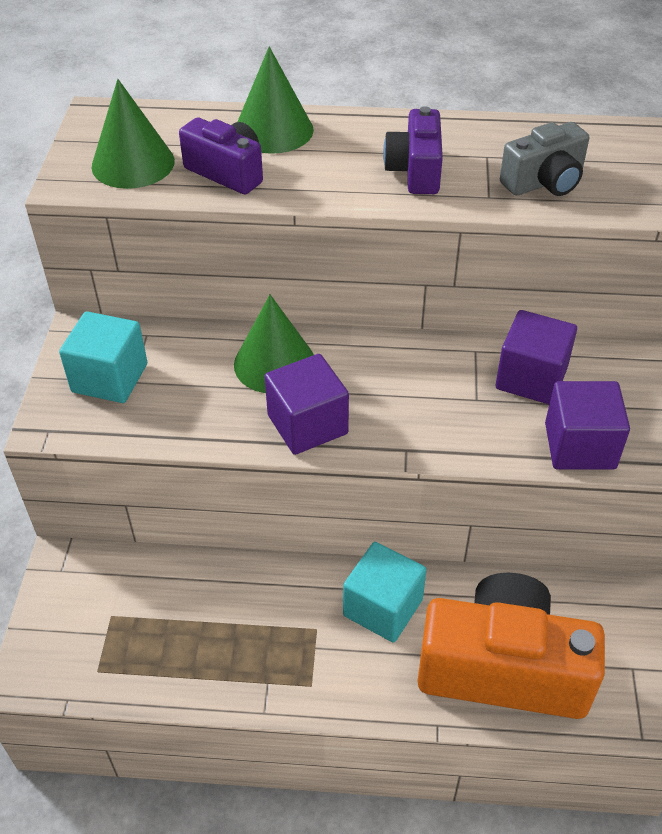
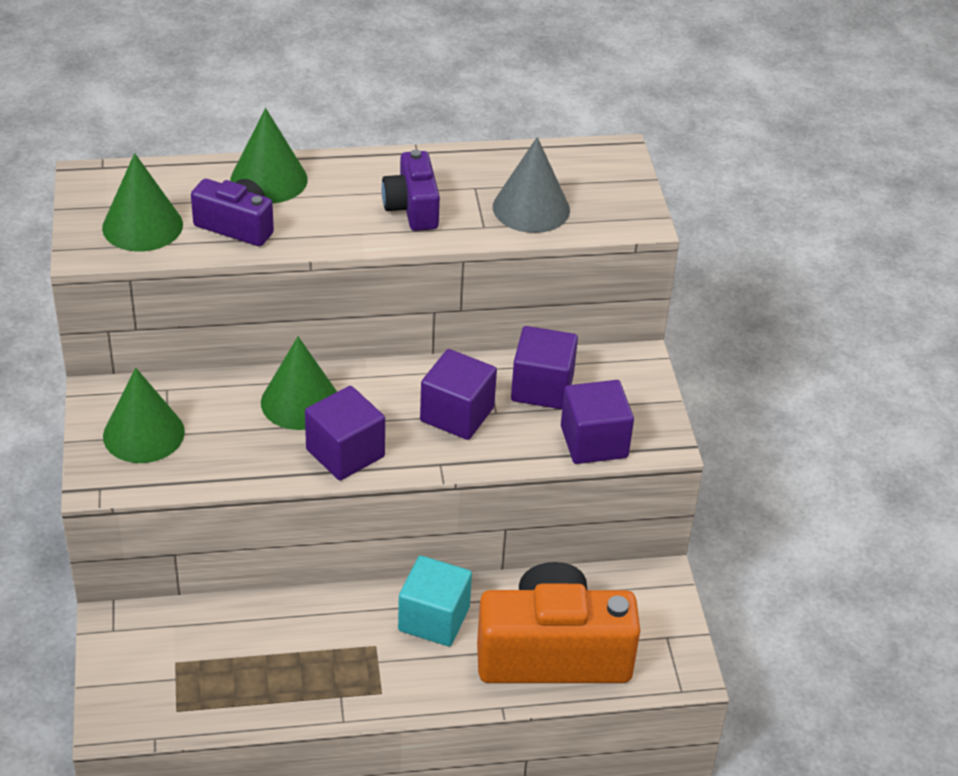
camera: 15 degrees left, 5 degrees down
(110, 378) = (143, 433): turquoise cube -> green cone
(434, 396) = (457, 414): none -> purple cube
(544, 182) = (531, 208): grey camera -> grey cone

